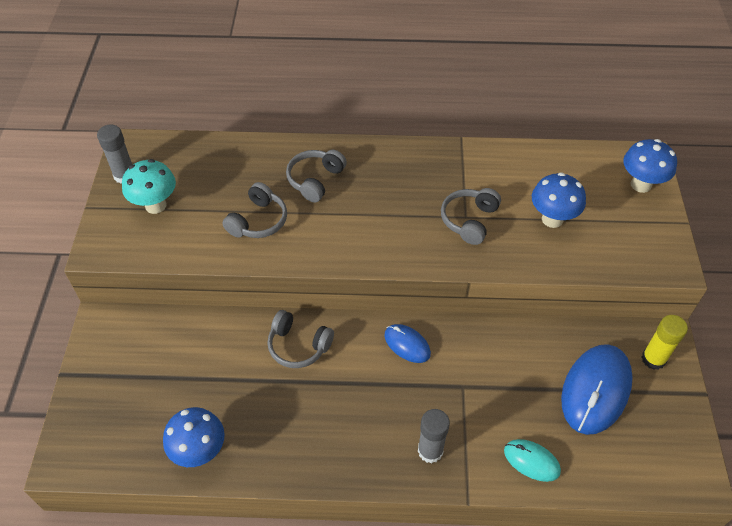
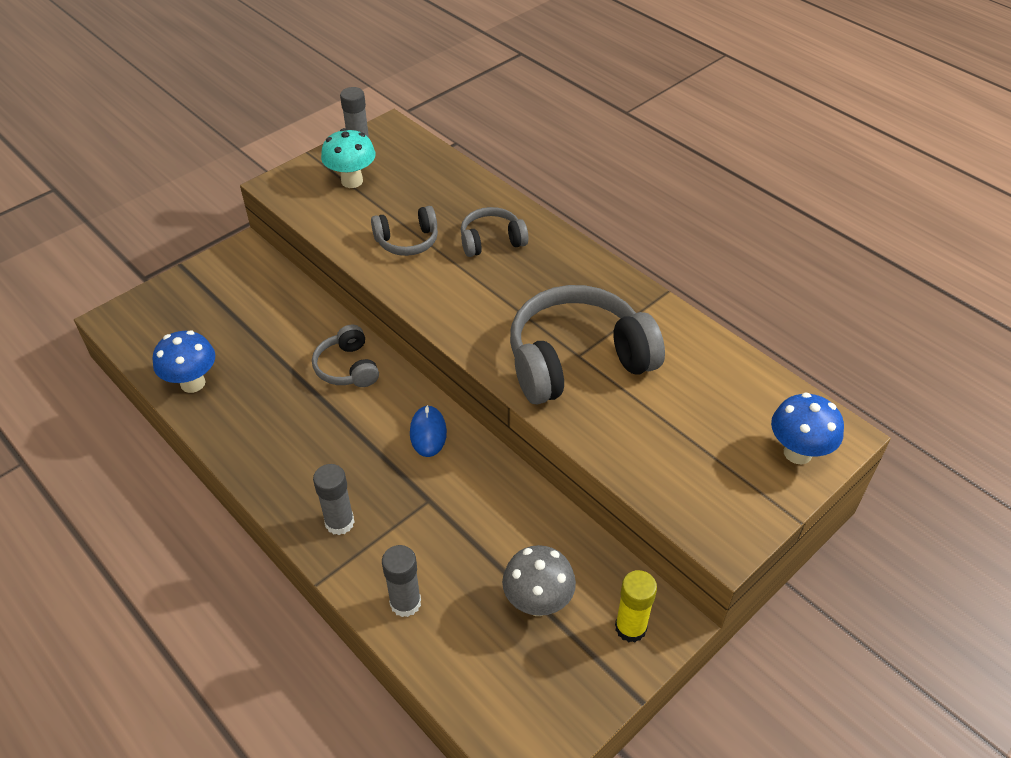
camera: 45 degrees right, 5 degrees down
(469, 220) = (577, 360): grey headphones -> grey headphones, size x1.95
(531, 461) = (405, 603): turquoise mouse -> grey glue stick
(552, 219) = (657, 415): blue mushroom -> none
(595, 390) = (537, 603): blue mouse -> grey mushroom

